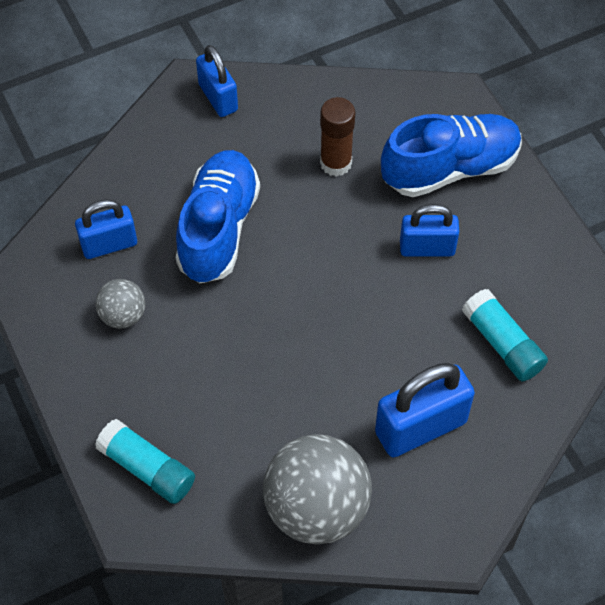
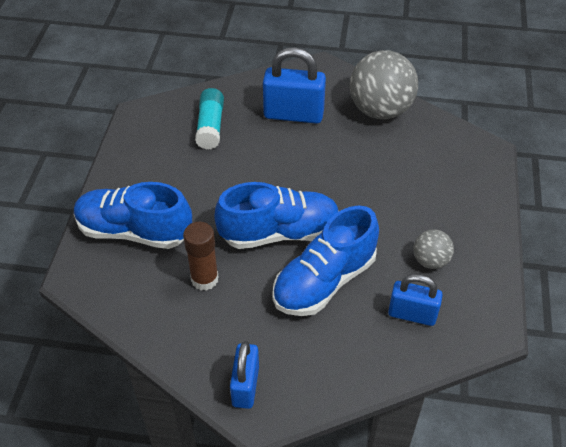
camera: 145 degrees left, 10 degrees down
(147, 468) = (465, 171): turquoise glue stick -> none
(304, 254) = (279, 232): none -> blue shoe
(427, 248) = (200, 194): blue padlock -> none

